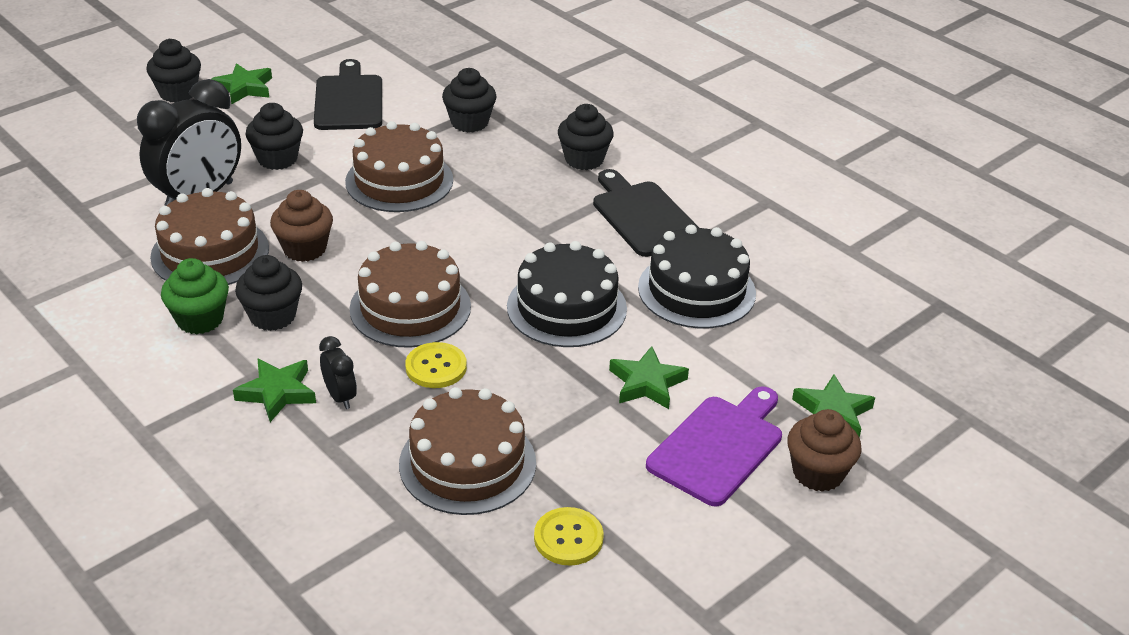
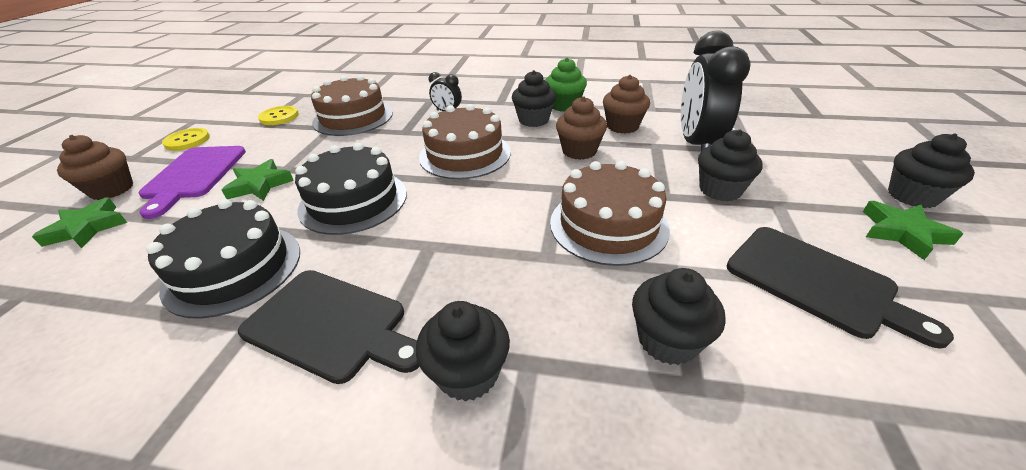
camera: 145 degrees right, 0 degrees up
(210, 252) = (622, 126): brown cake -> brown cupcake
(277, 392) = (479, 102): green star -> none
(436, 367) = (412, 138): yellow button -> yellow button (187, 141)

